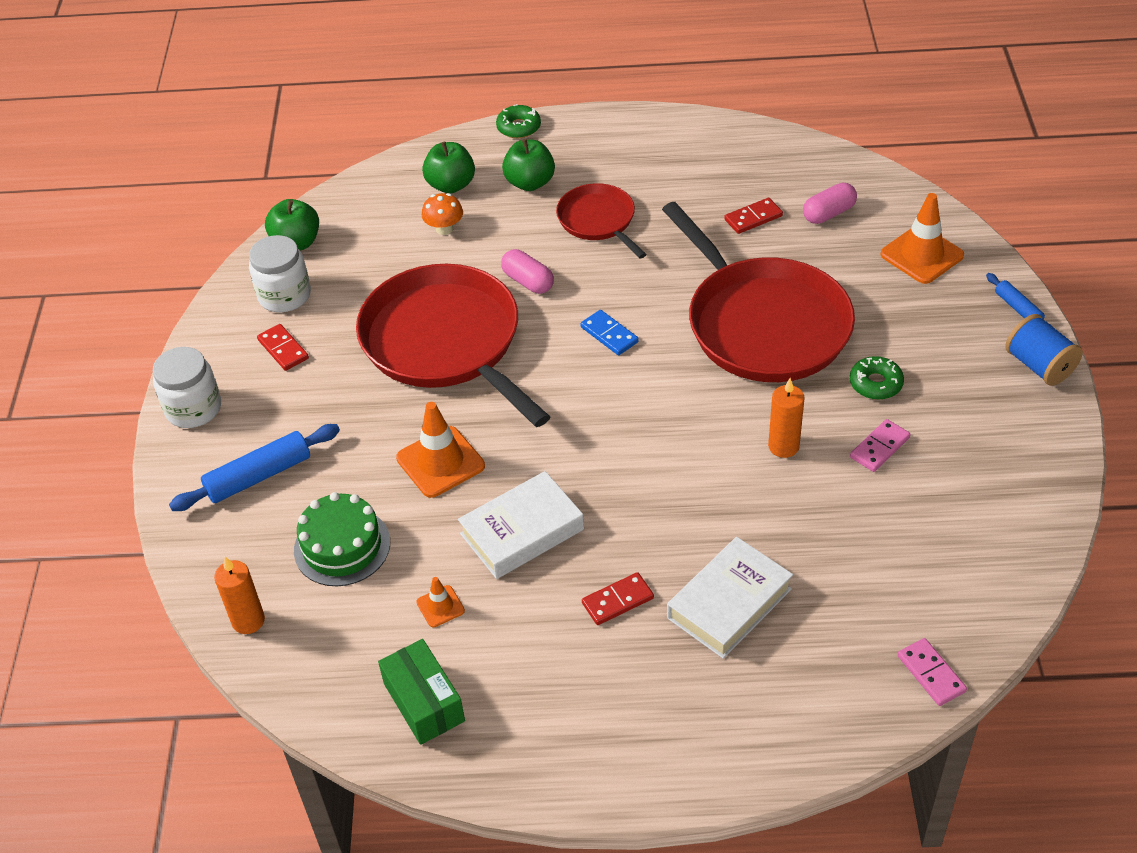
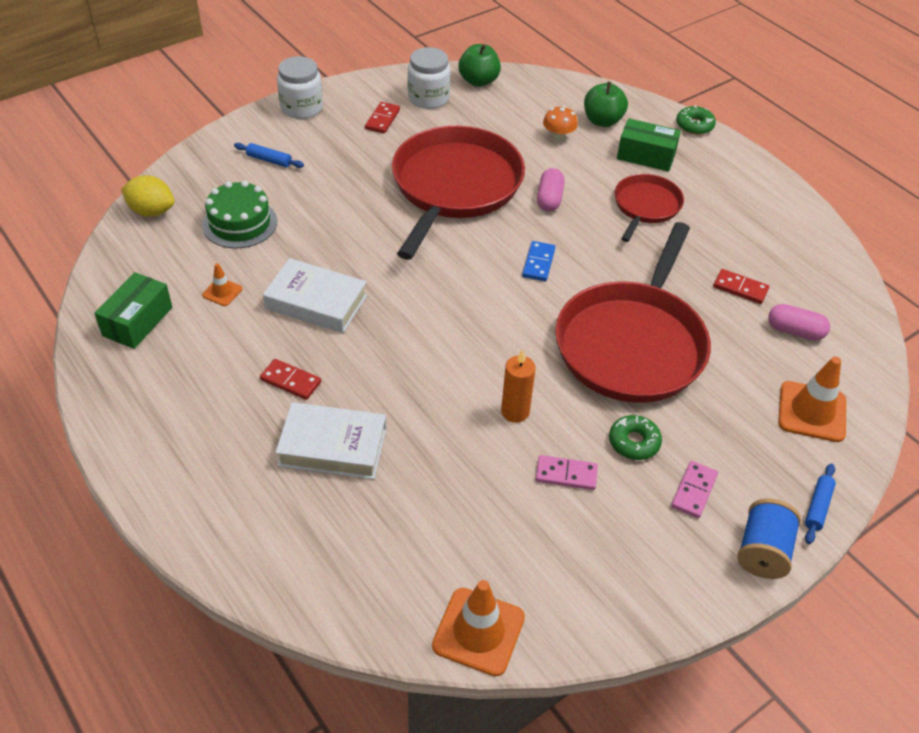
camera: 50 degrees right, 0 degrees up
(248, 621) = (151, 211): orange candle -> yellow lemon
(258, 476) = (269, 160): blue rolling pin -> blue rolling pin, size x0.57
(440, 462) = (346, 234): orange traffic cone -> orange traffic cone (478, 631)
(530, 183) = (646, 156): green apple -> green box
(931, 673) = (351, 611): pink domino -> pink domino (694, 491)

